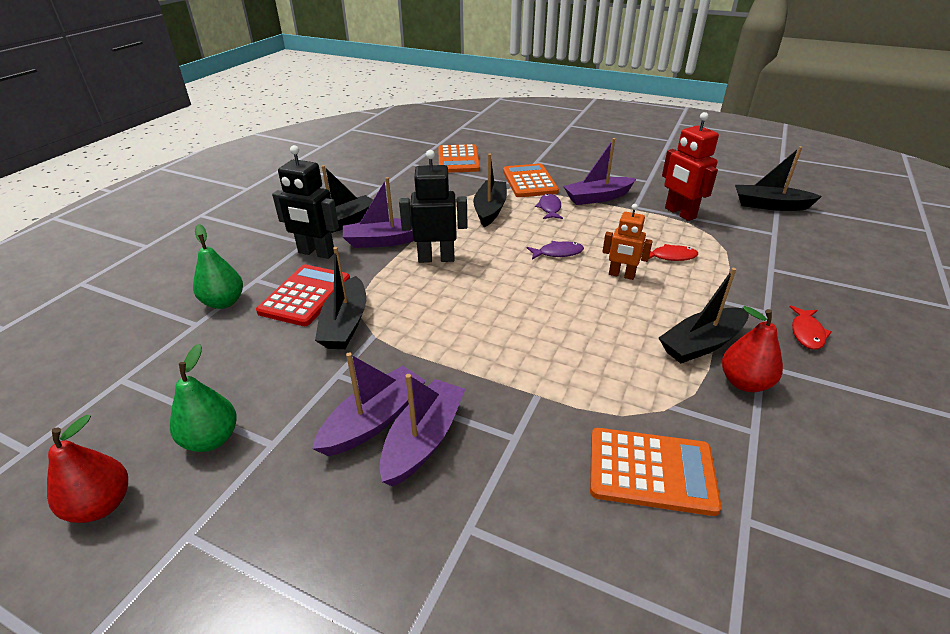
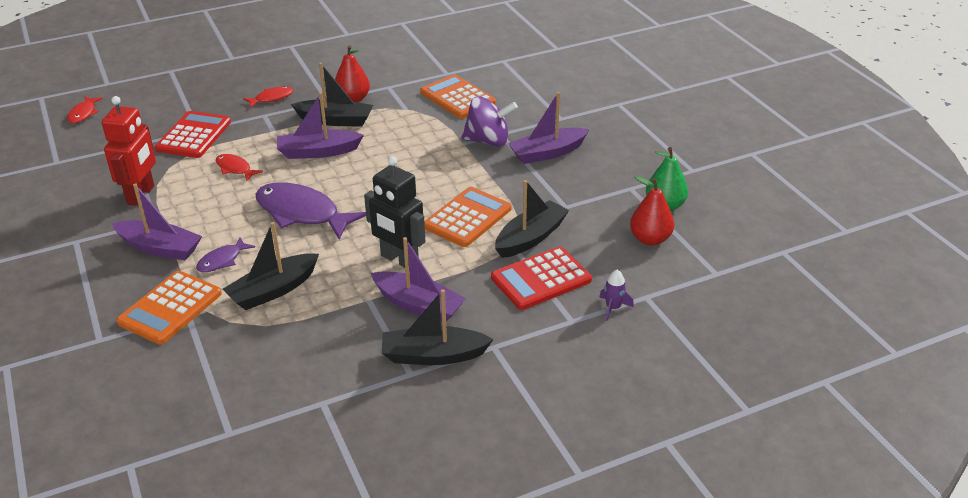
camera: 140 degrees left, 0 degrees up
(101, 505) = (735, 201): red pear -> red pear (650, 239)
(224, 302) = (613, 308): green pear -> purple rocket
(316, 253) = (494, 325): black robot -> none
(374, 420) = (565, 173): purple boat -> purple boat (318, 152)
(458, 160) = (167, 402): orange calculator -> orange calculator (467, 218)
(514, 415) = (488, 141): none -> purple spinning top
(558, 253) = (302, 213): purple fish -> purple fish, size x2.04
(621, 275) = (294, 174): orange robot -> none
(760, 263) = (194, 135): none -> red calculator
(770, 205) = (65, 164): black boat -> none
(867, 235) = (83, 114): none -> red fish

